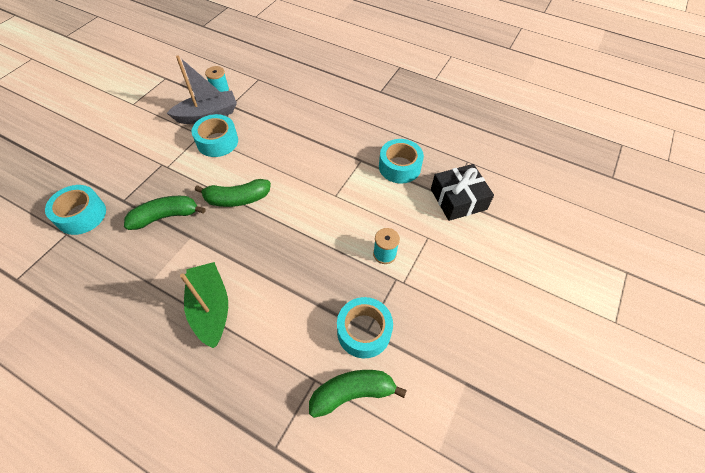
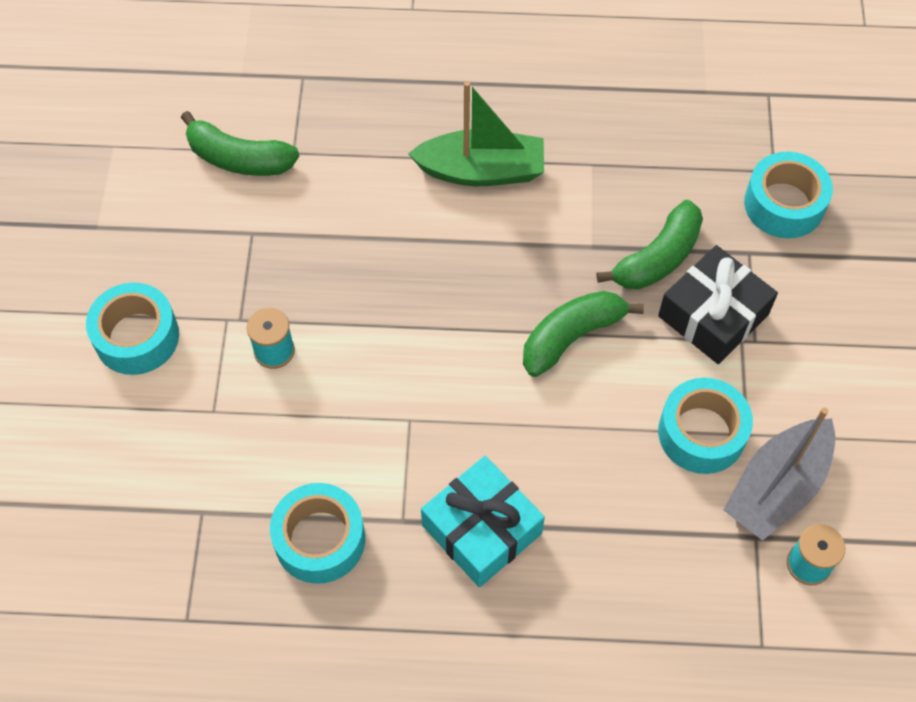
camera: 155 degrees right, 5 degrees up
(211, 308) = (481, 171): green boat -> green boat turned 45 degrees counterclockwise
(330, 145) = (481, 529): none -> turquoise gift
(352, 393) = (239, 159): green banana -> green banana turned 60 degrees clockwise
(364, 331) = (256, 230): turquoise tape -> turquoise tape (137, 337)
(458, 199) = (181, 515): black gift -> black gift (713, 315)

